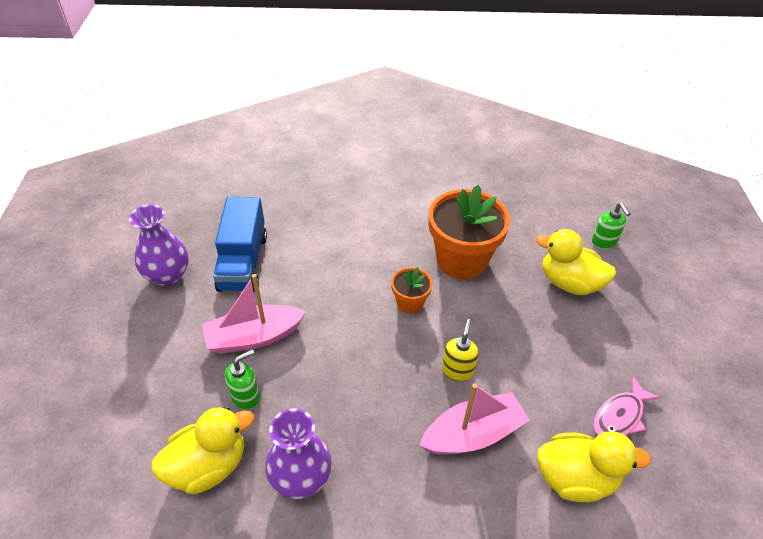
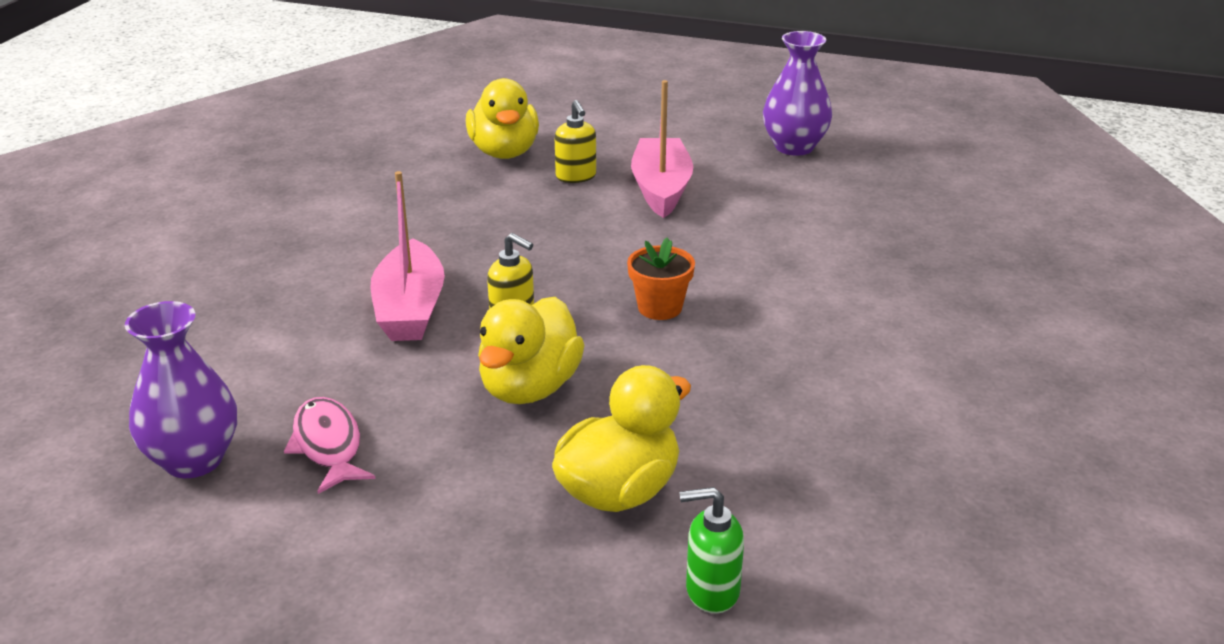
camera: 110 degrees right, 15 degrees down
(243, 262) = (802, 194): blue truck -> none
(245, 396) = (576, 177): green soap dispenser -> yellow soap dispenser
(301, 478) = (449, 195): purple vase -> purple vase (194, 460)
(461, 260) = (733, 379): orange flower pot -> none
(575, 478) = (284, 370): yellow duck -> yellow duck (529, 388)

